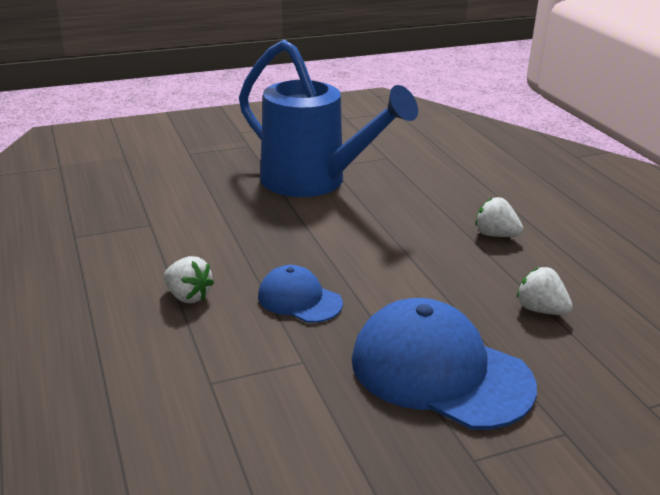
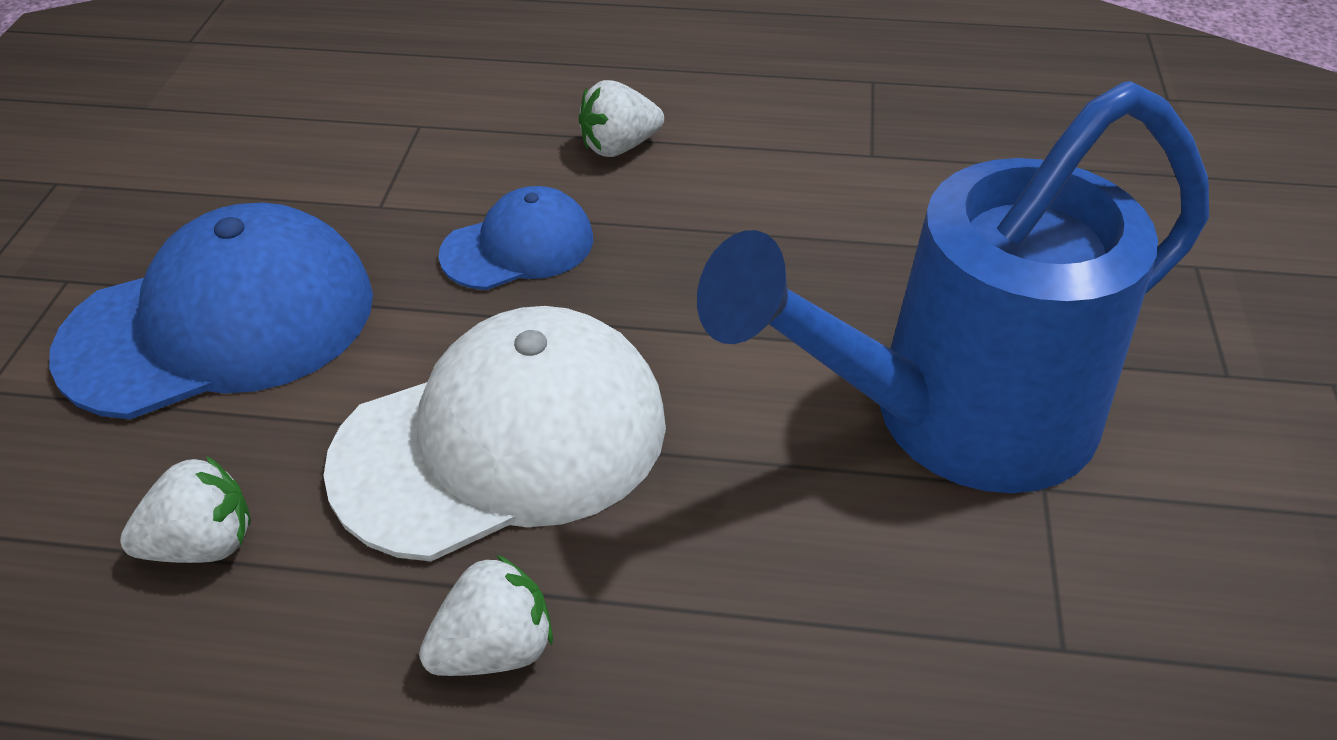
camera: 120 degrees right, 15 degrees up
(418, 262) = (502, 442): none -> white cap

